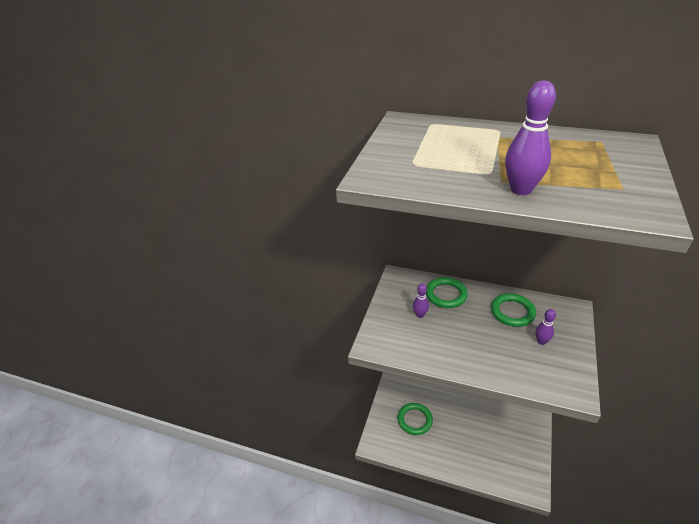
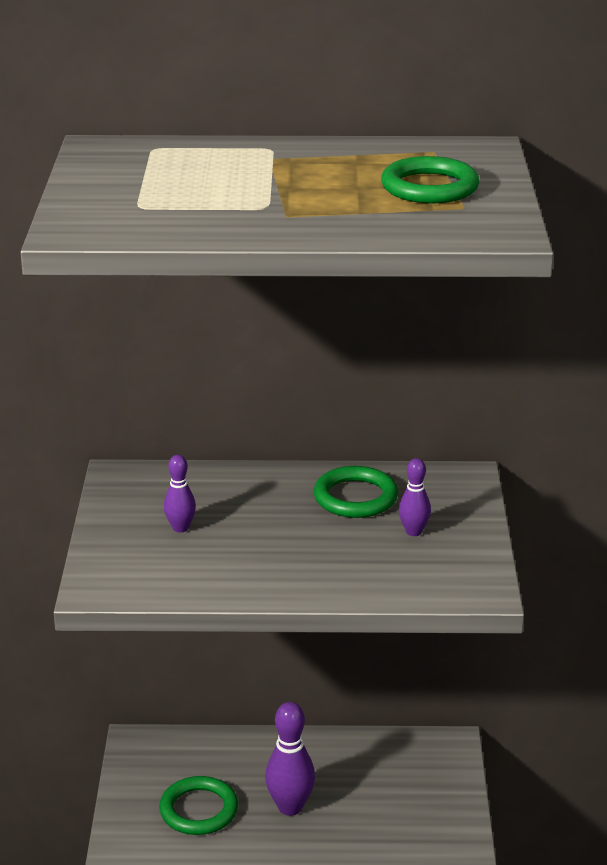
camera: 20 degrees left, 10 degrees down
(446, 294) = (224, 490): green ring -> green ring (429, 187)
(521, 190) = (317, 223): purple bowling pin -> purple bowling pin (290, 807)

